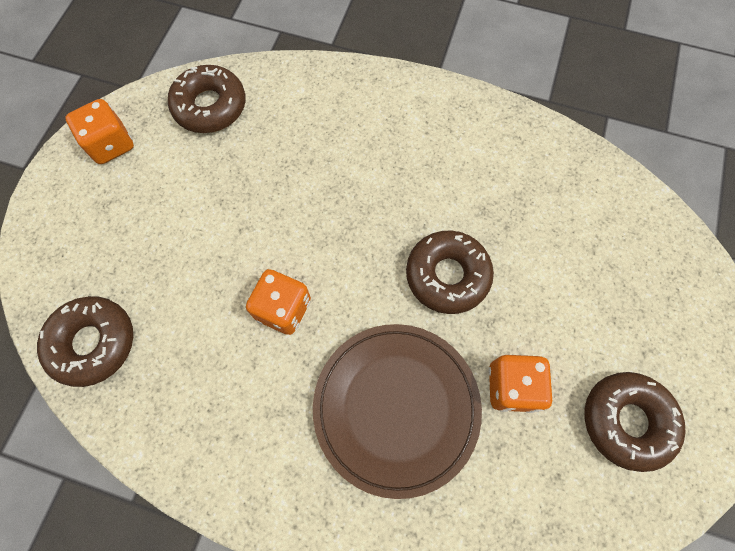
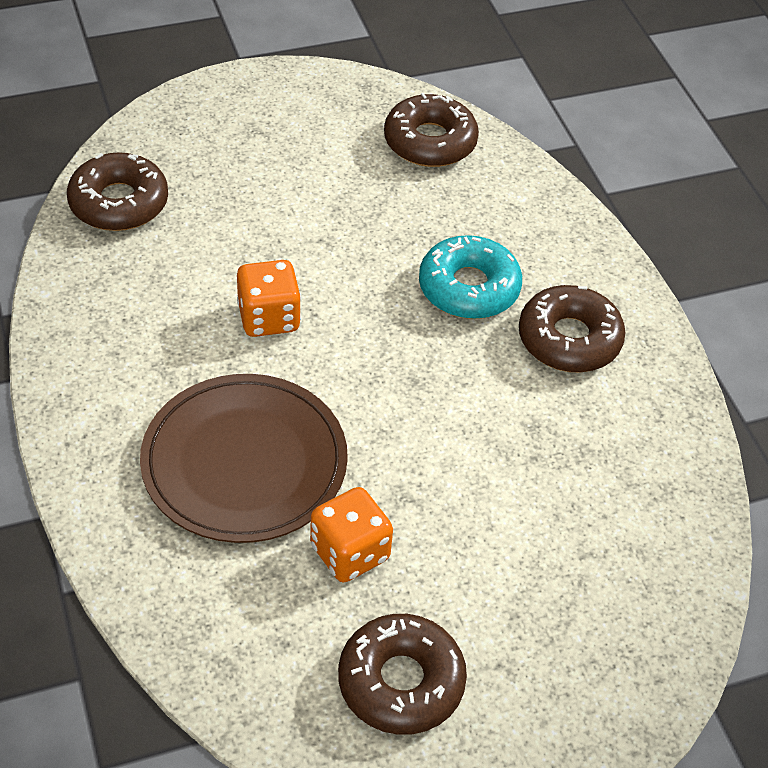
camera: 50 degrees right, 20 degrees down
(111, 145) = (318, 98): orange dice -> none
(350, 170) = (469, 288): none -> turquoise donut
(447, 275) = (425, 432): brown donut -> brown donut (569, 339)

